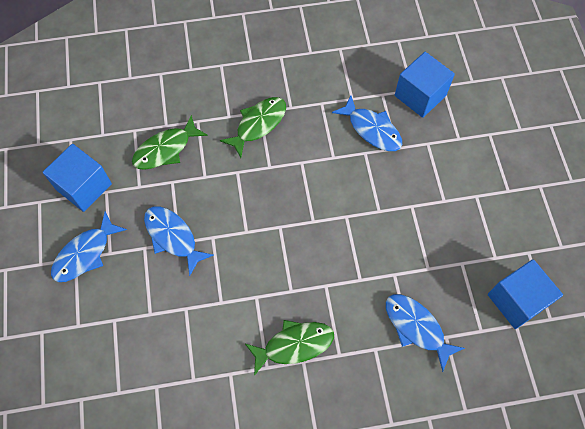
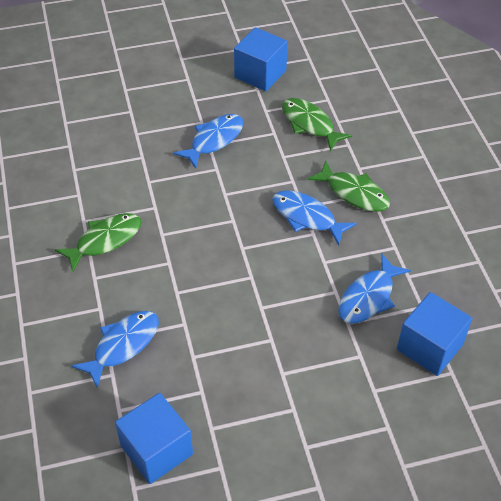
camera: 85 degrees right, 15 degrees down
(85, 254) = (192, 84): blue fish -> blue fish (307, 217)
(294, 345) = (105, 240): green fish -> green fish turned 105 degrees counterclockwise

